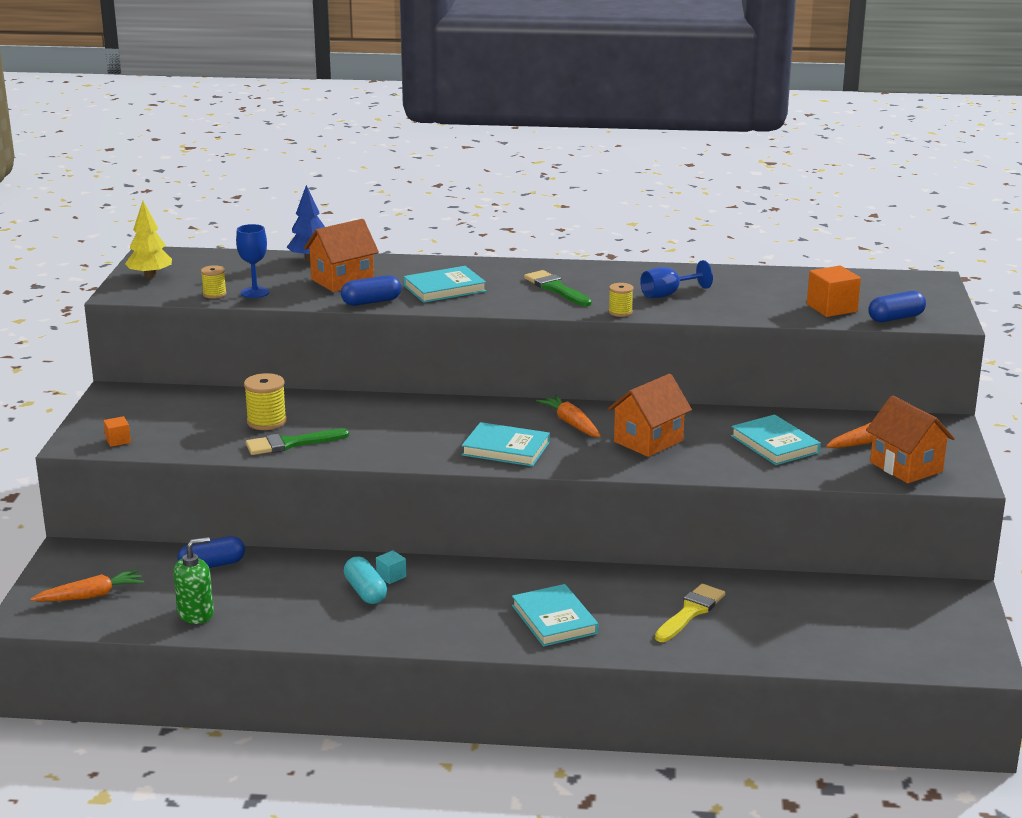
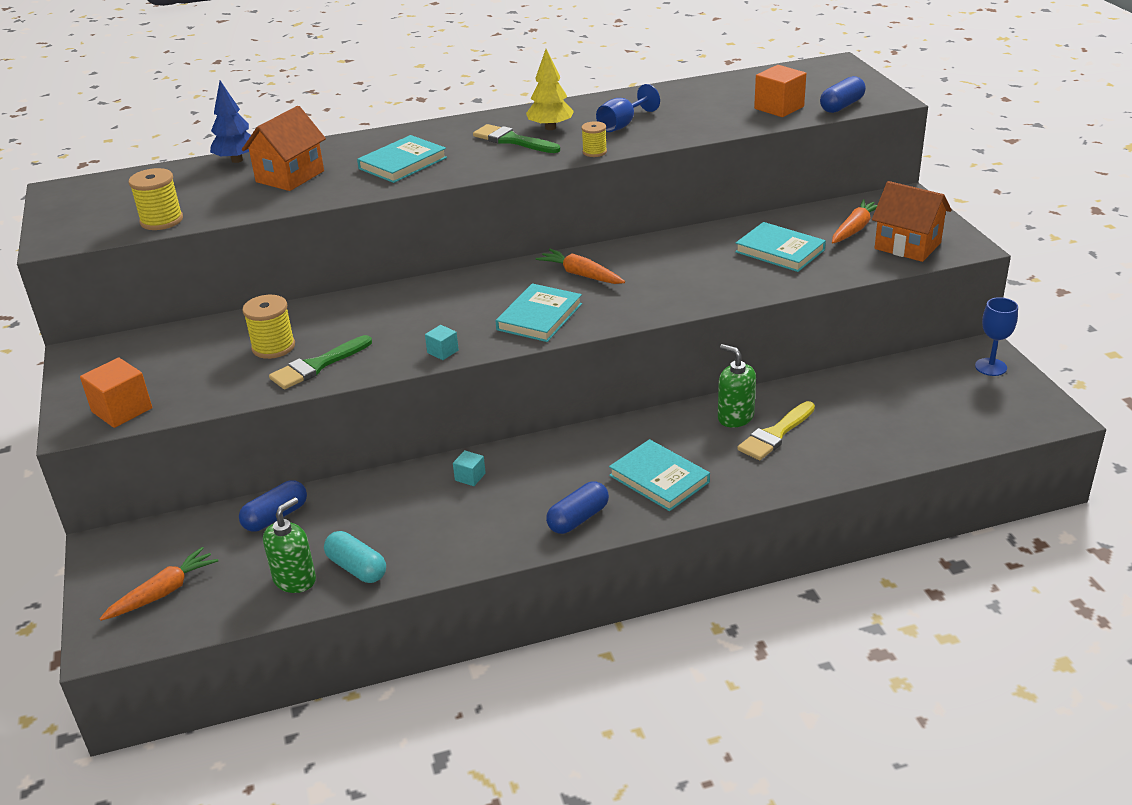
camera: 20 degrees left, 10 degrees up
(118, 440) = (122, 410): orange cube -> orange cube, size x1.85
(150, 276) = (72, 215): yellow tree -> yellow tree (550, 128)
(214, 294) = (161, 220): yellow spool -> yellow spool, size x1.61
(255, 292) = (205, 209): blue goblet -> blue goblet (991, 367)
(365, 592) = (456, 502): turquoise capsule -> turquoise capsule (357, 568)
(371, 302) = (339, 193): blue capsule -> blue capsule (578, 518)
(401, 457) = (443, 351): none -> turquoise cube
(506, 449) = (539, 317): turquoise book -> turquoise book turned 60 degrees counterclockwise
(648, 441) = (666, 275): orange house -> none
(665, 589) = (735, 417): none -> green soap dispenser
(690, 612) = (775, 434): yellow brush -> yellow brush turned 150 degrees counterclockwise

